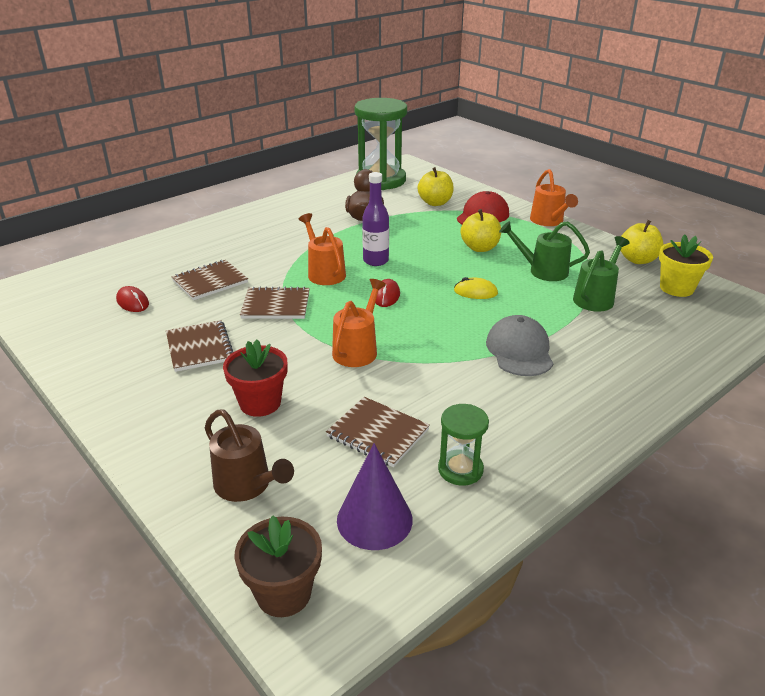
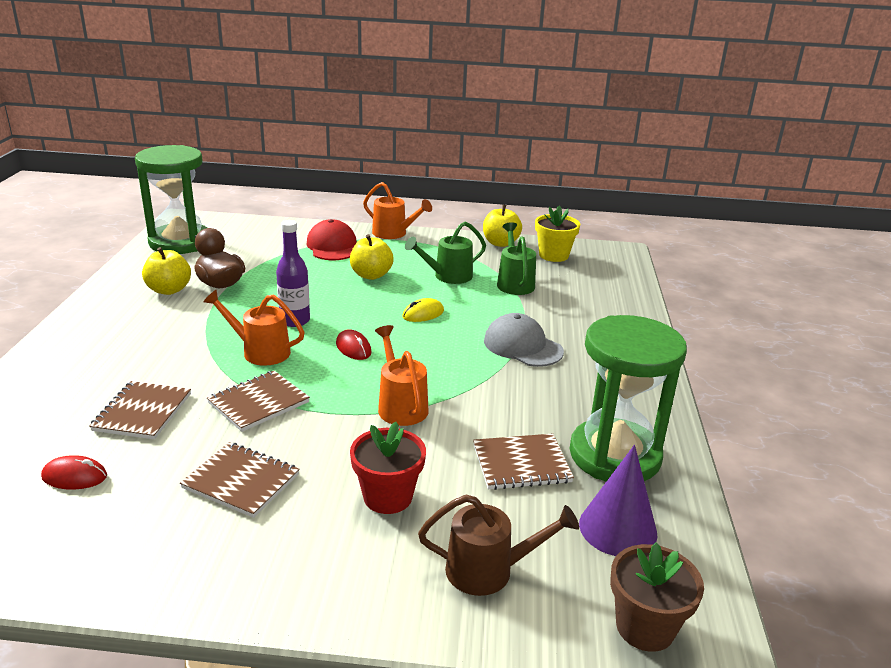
camera: 45 degrees left, 5 degrees down
(435, 203) = (270, 248): yellow apple -> yellow apple (169, 290)
(460, 469) = (614, 455): green hourglass -> green hourglass, size x2.06

